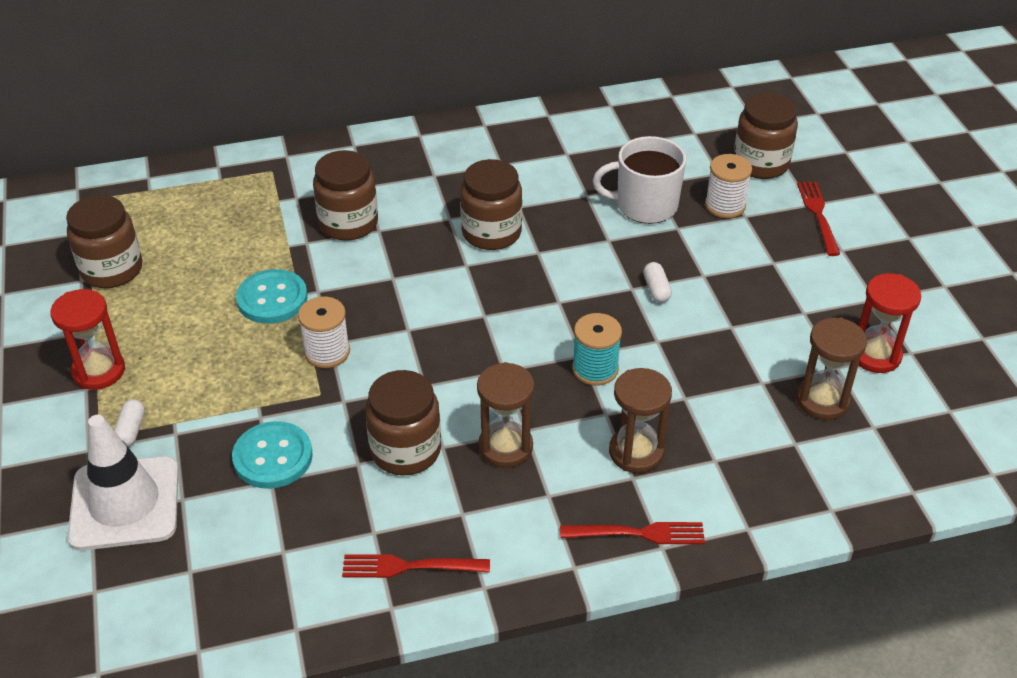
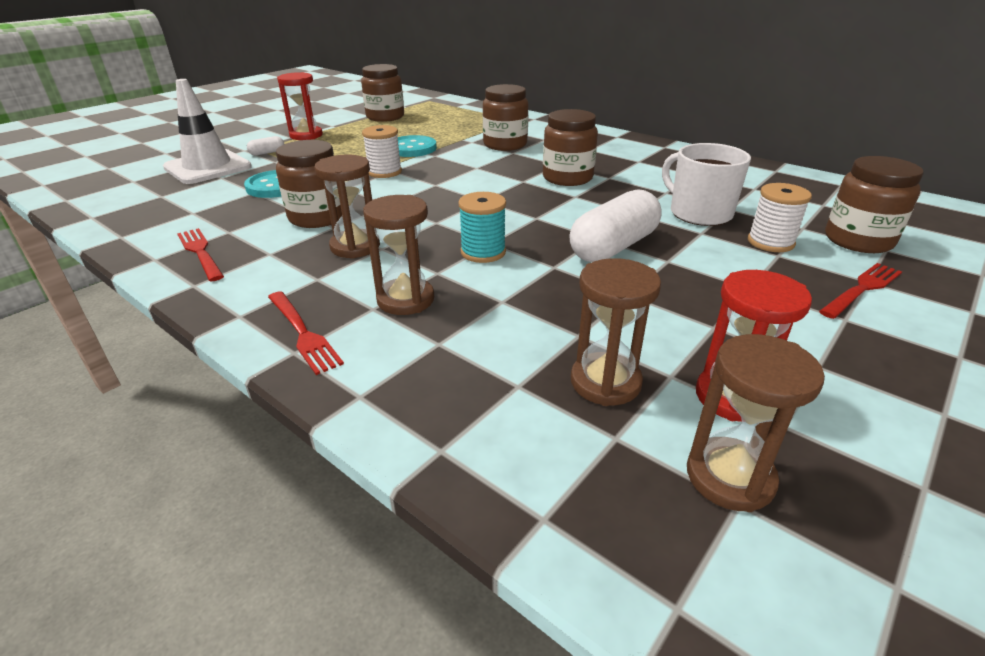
camera: 55 degrees right, 10 degrees down
(656, 289) = (613, 247): white capsule -> white capsule, size x2.31
(932, 401) = (729, 477): none -> brown hourglass

